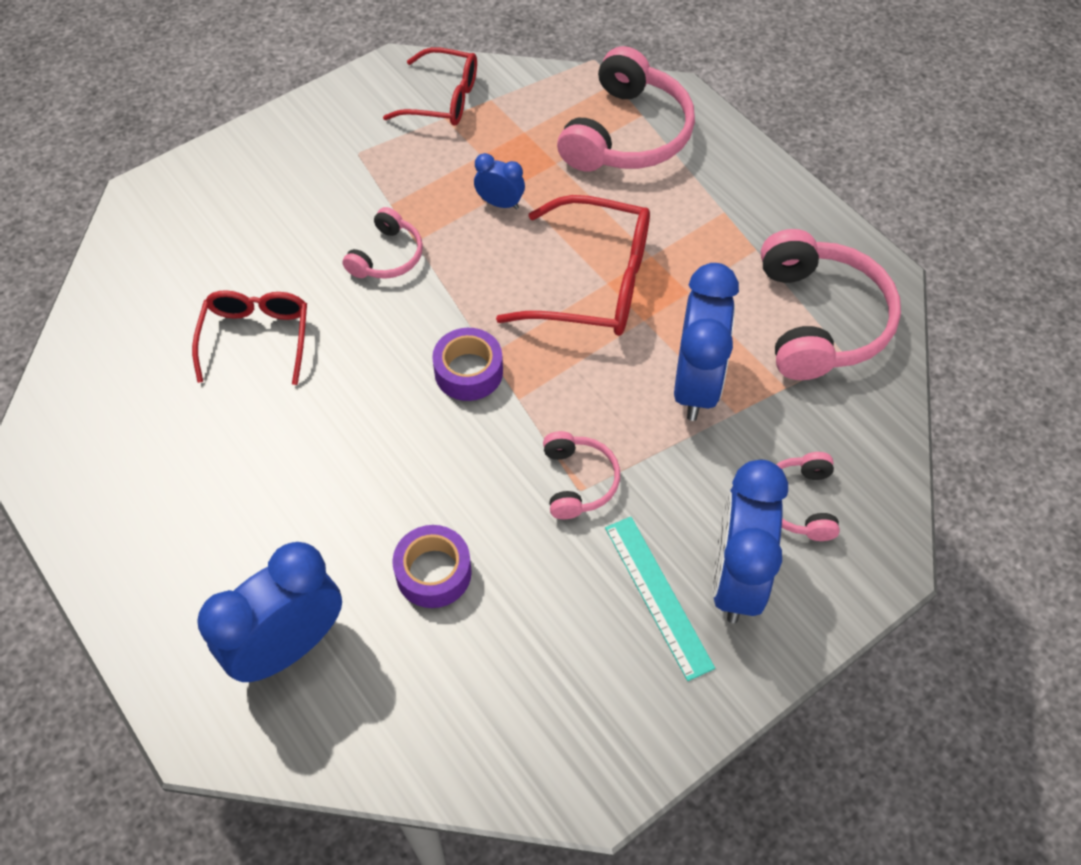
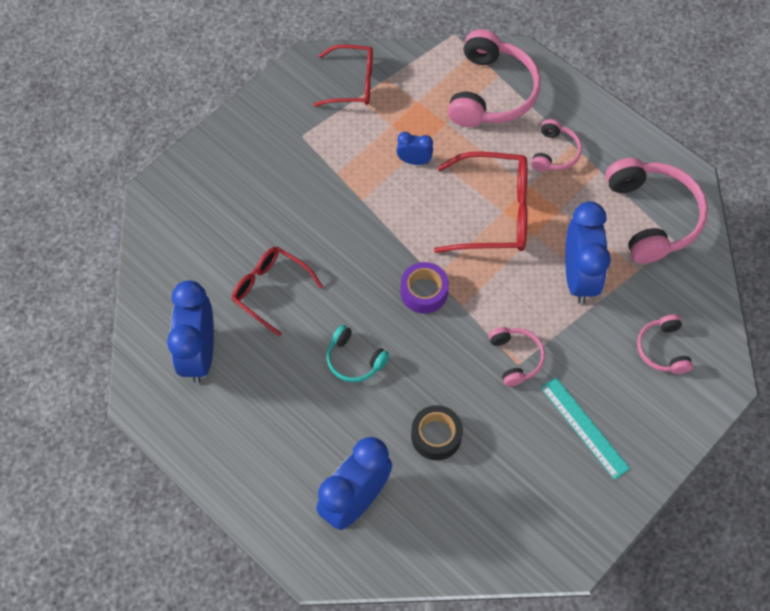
camera: 10 degrees left, 5 degrees up
(256, 338) = (271, 290): red glasses -> red glasses turned 45 degrees counterclockwise
(344, 448) = (354, 360): none -> turquoise headphones
(387, 256) = (345, 214): pink headphones -> pink headphones (555, 153)
(433, 572) = (436, 436): purple tape -> black tape
(735, 578) = (631, 407): blue clock -> blue clock (199, 354)

